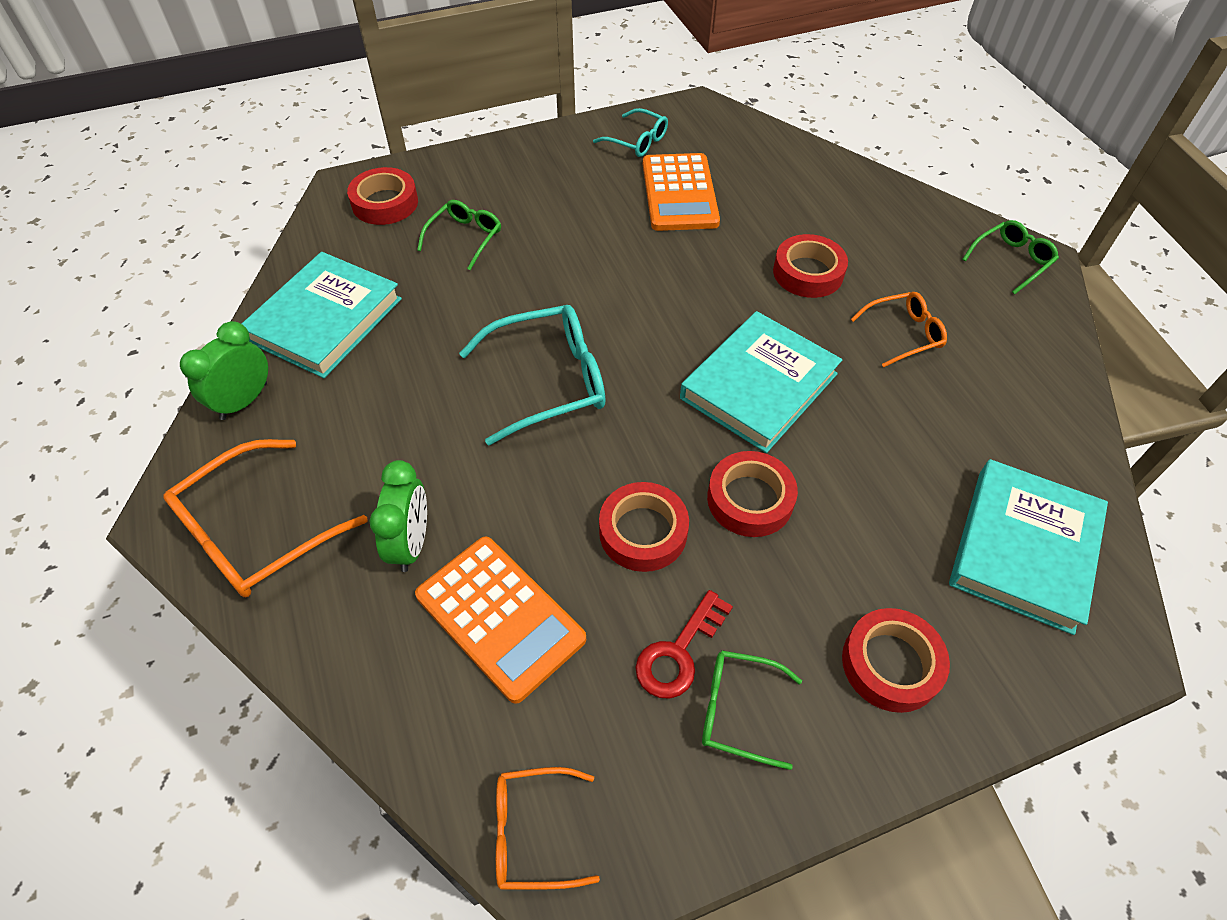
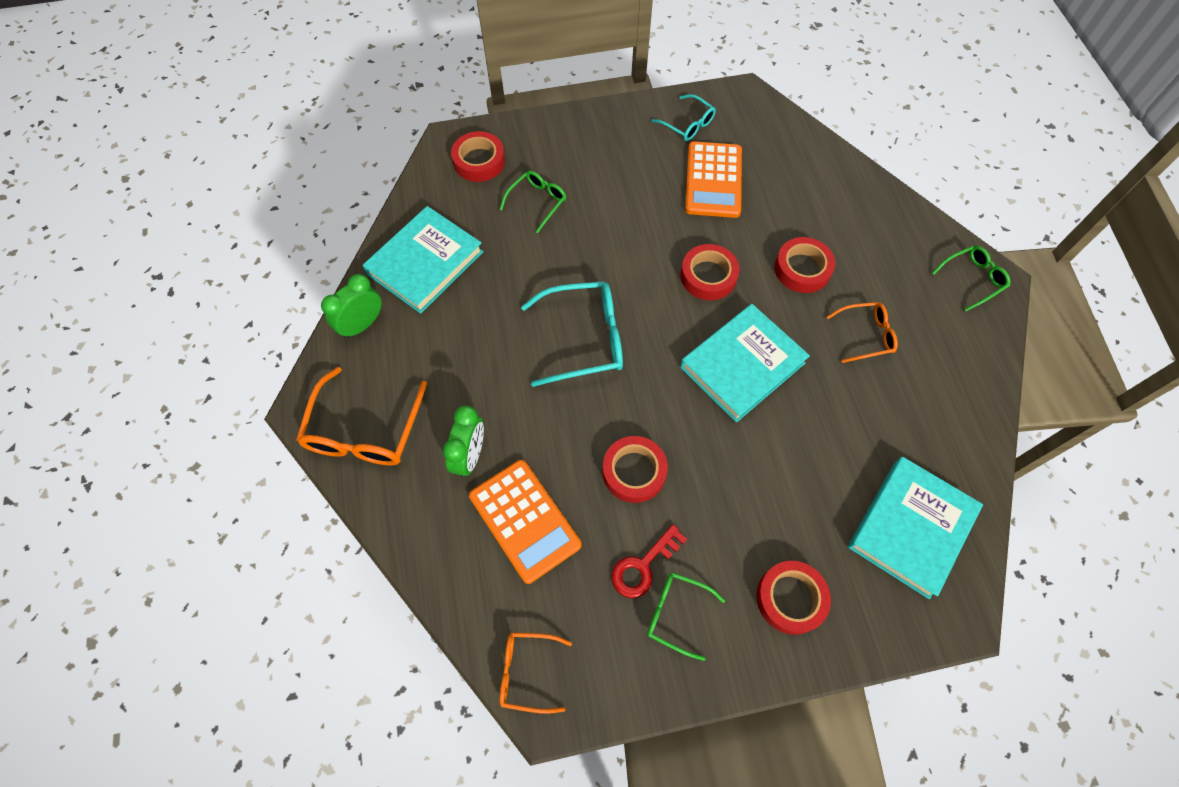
camera: 10 degrees right, 10 degrees up
(255, 533) = (364, 431): orange glasses -> orange glasses turned 45 degrees counterclockwise
(750, 499) = (716, 458): red tape -> red tape (708, 276)

